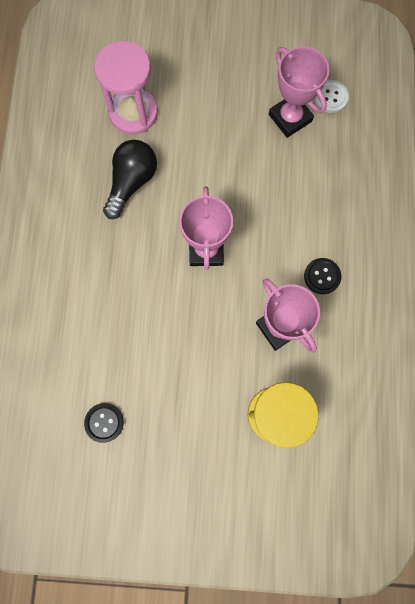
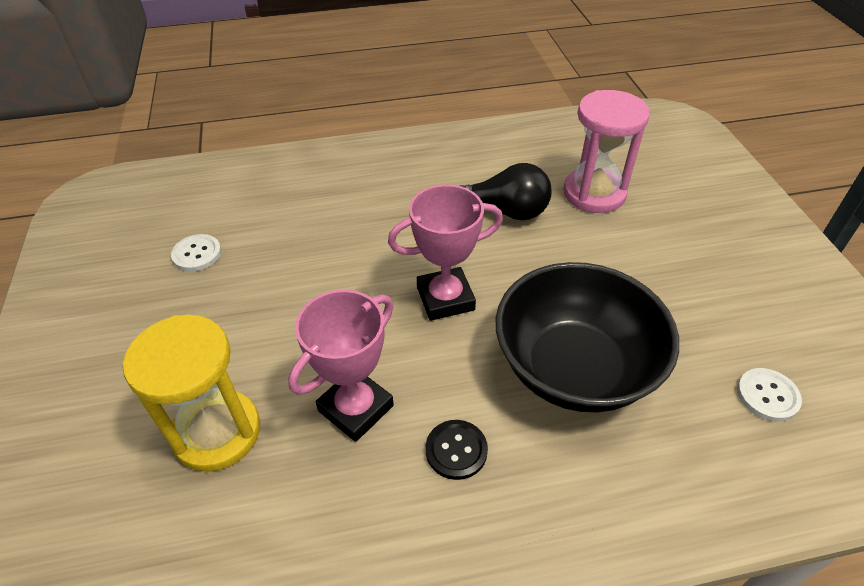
camera: 75 degrees right, 30 degrees down
(104, 422) = (197, 254): black button -> white button
(284, 191) = (574, 368): none -> black bowl
(290, 118) = (694, 349): pink trophy -> none

